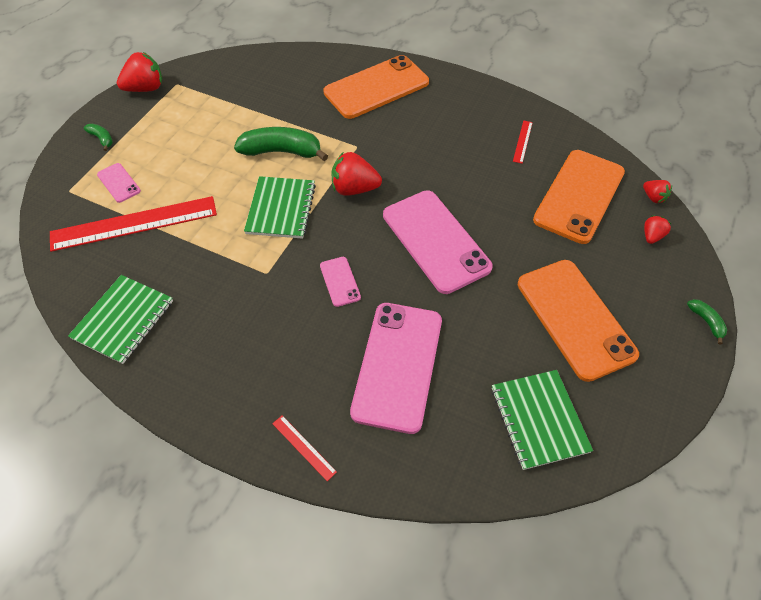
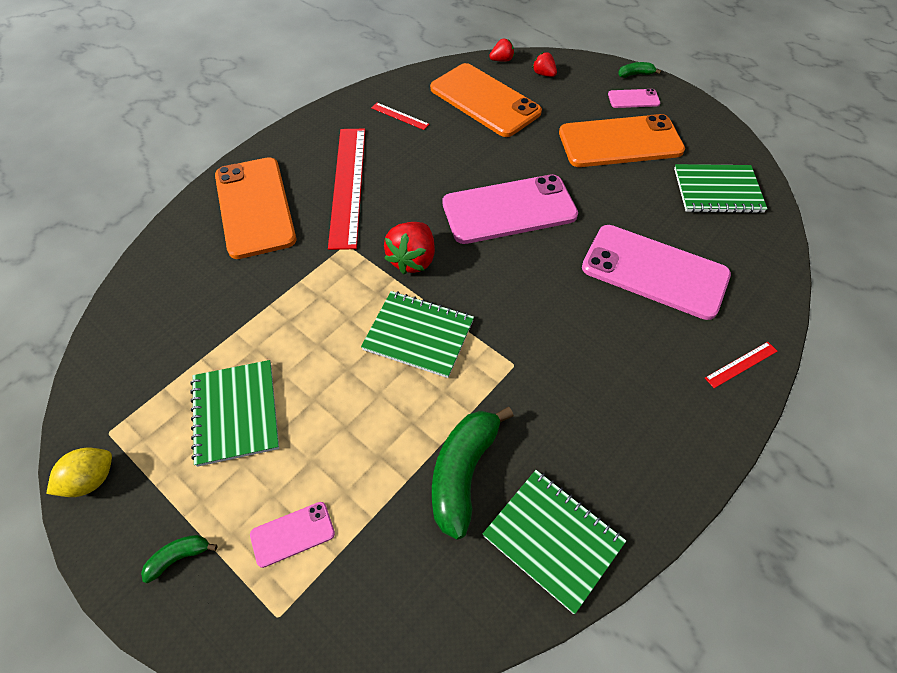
camera: 75 degrees left, 0 degrees up
(134, 223) = (384, 515): red ruler -> red ruler (348, 185)
(145, 88) = (91, 480): red strawberry -> yellow lemon
(198, 132) = (235, 413): none -> green notebook
(282, 152) = (321, 319): green banana -> green banana (463, 473)
(340, 281) = (542, 298): pink phone -> pink phone (633, 99)

